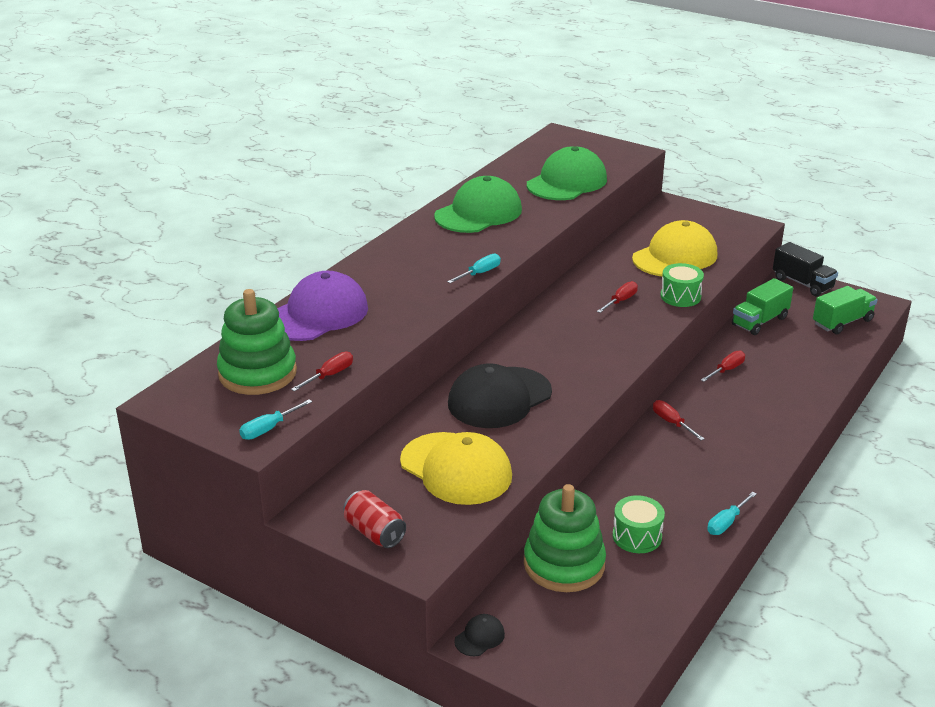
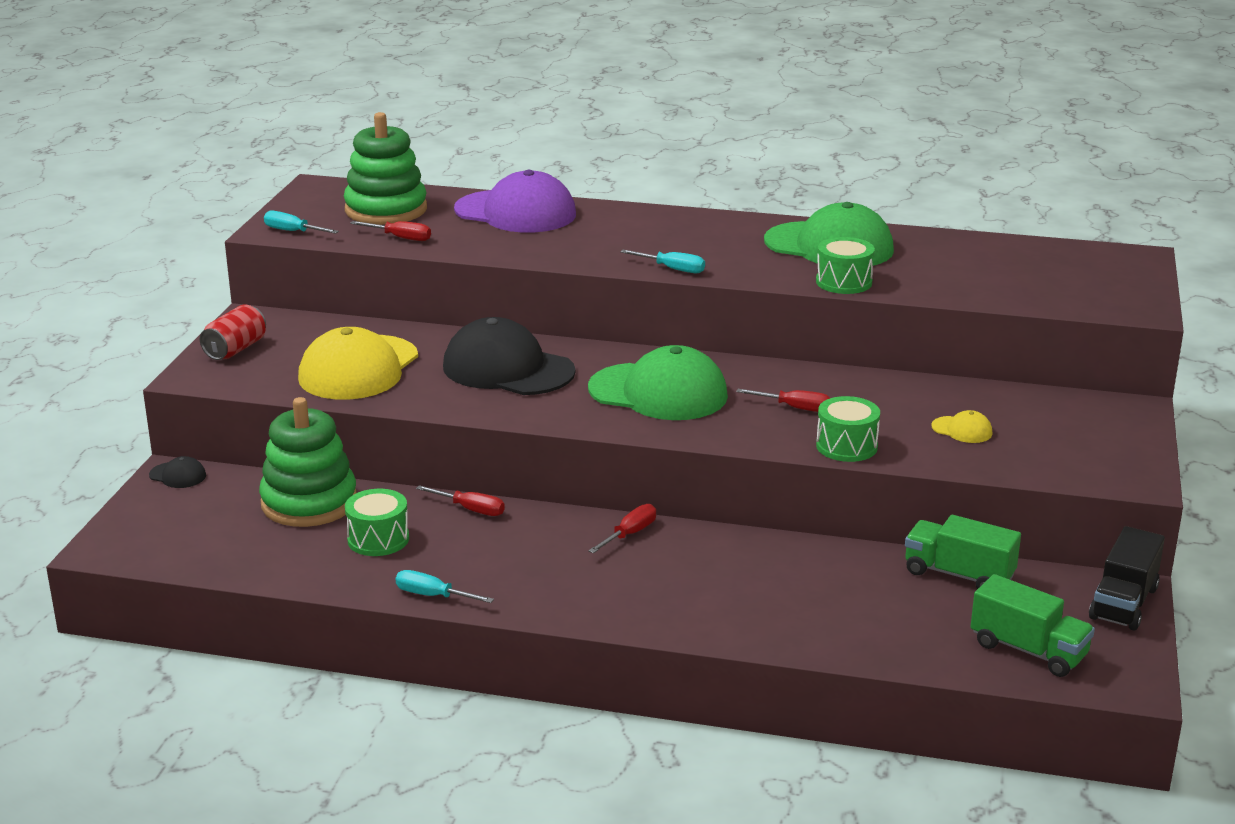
camera: 70 degrees right, 5 degrees down
(542, 222) = (843, 282): none -> green drum
(567, 182) = (981, 281): green cap -> green cap (658, 392)
(675, 257) = (962, 430): yellow cap -> yellow cap, size x0.42
(727, 370) = (794, 561): red screwdriver -> red screwdriver (471, 510)

